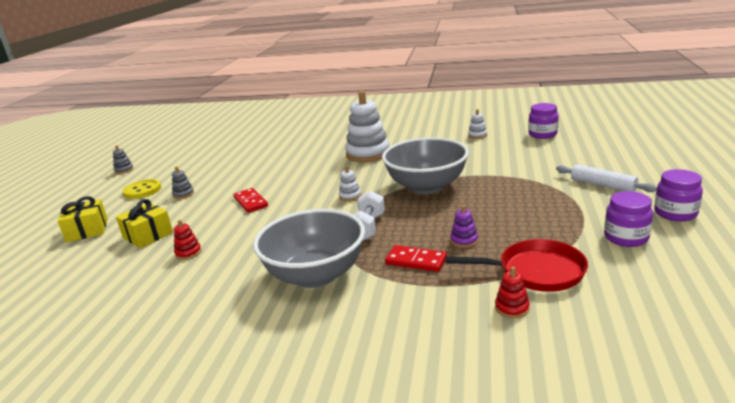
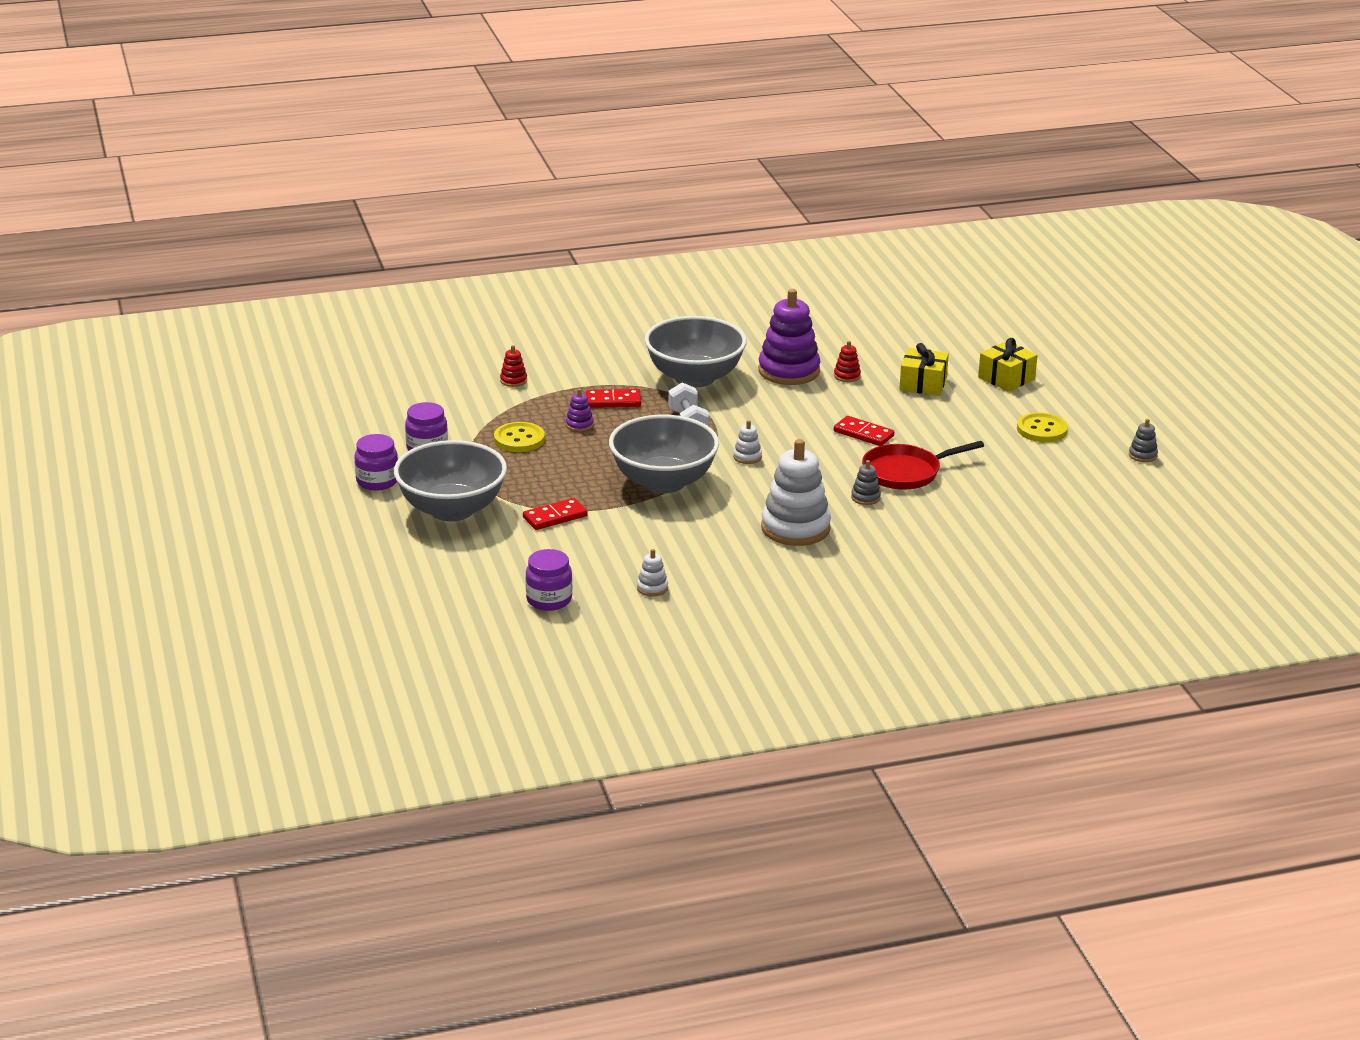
camera: 150 degrees right, 5 degrees up
(183, 194) = (972, 432): grey stacking toy -> grey stacking toy (865, 497)
(225, 267) = (789, 371): none -> purple stacking toy
(520, 173) = (555, 517): none -> red domino
(529, 234) = (519, 439): none -> yellow button
(535, 271) = (503, 408): red pan -> red pan (906, 472)
(602, 185) = (452, 509): white rolling pin -> grey bowl

